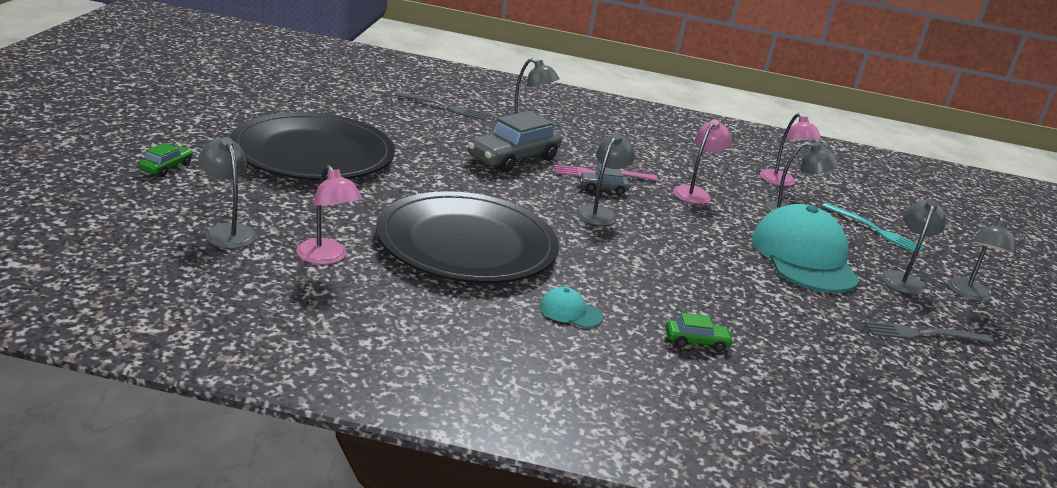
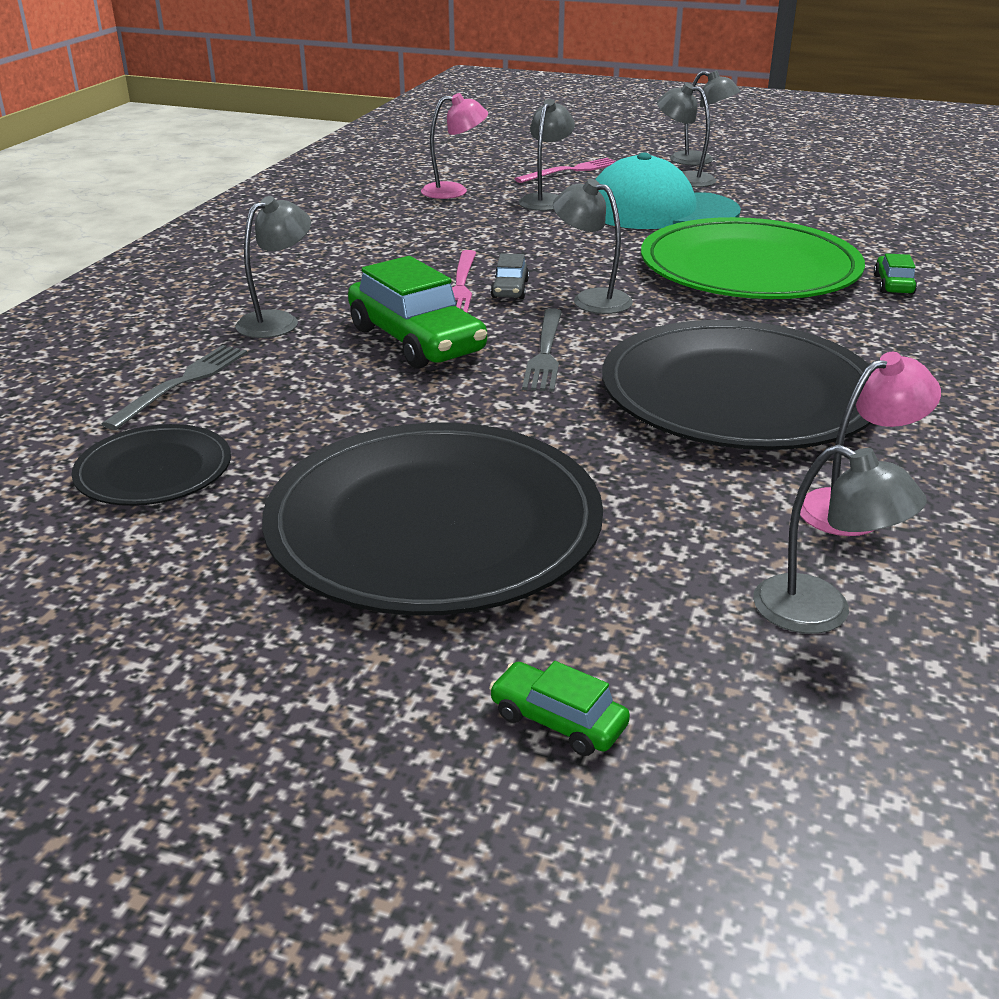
camera: 75 degrees left, 5 degrees up
(227, 231) = (820, 613): grey lamp -> grey lamp turned 120 degrees counterclockwise
(359, 103) = (154, 471): none -> black plate
(513, 158) = (416, 340): grey car -> green car
(570, 312) = (880, 342): turquoise cap -> none
(694, 279) = (749, 268): none -> green plate
(695, 193) = (504, 238): pink lamp -> none
(874, 230) = (571, 171): turquoise fork -> pink fork
(924, 334) = (795, 190): grey fork -> grey fork (545, 353)

